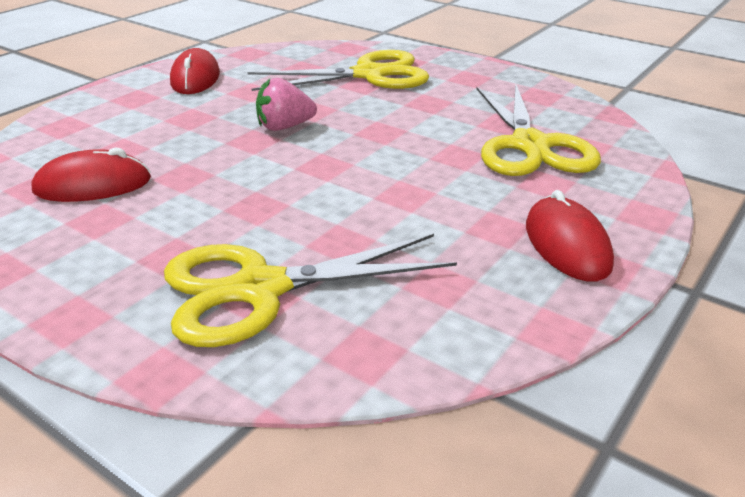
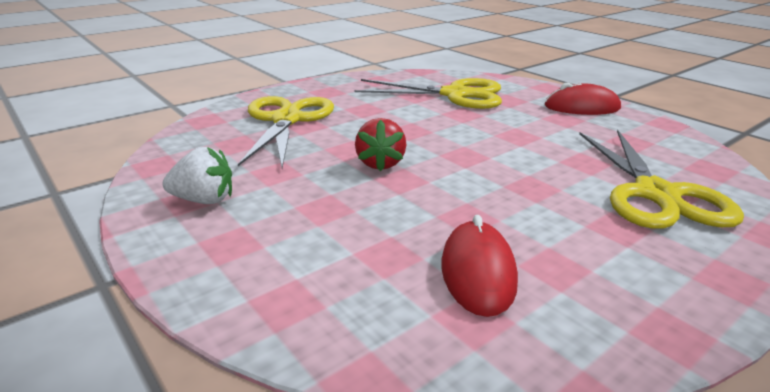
camera: 75 degrees left, 5 degrees down
(195, 78) = (204, 200): red mouse -> white strawberry
(284, 127) = (380, 163): pink strawberry -> red strawberry

